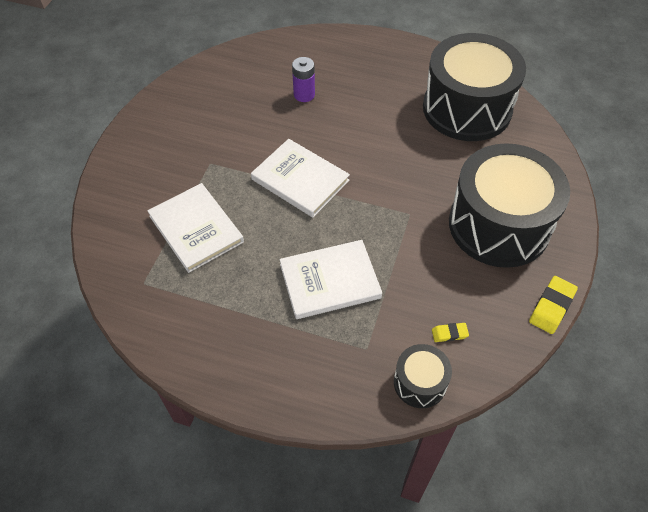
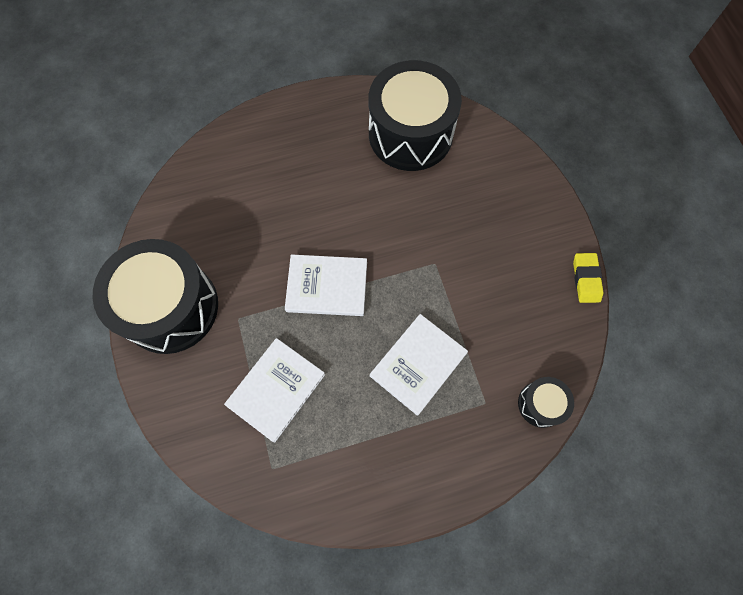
camera: 35 degrees left, 15 degrees up
(196, 229) = (276, 389): white book -> white book turned 75 degrees counterclockwise
(304, 95) = (267, 199): purple battery -> none
(449, 333) = (533, 349): yellow eraser -> none
(499, 225) = (506, 231): black drum -> black drum (170, 307)

